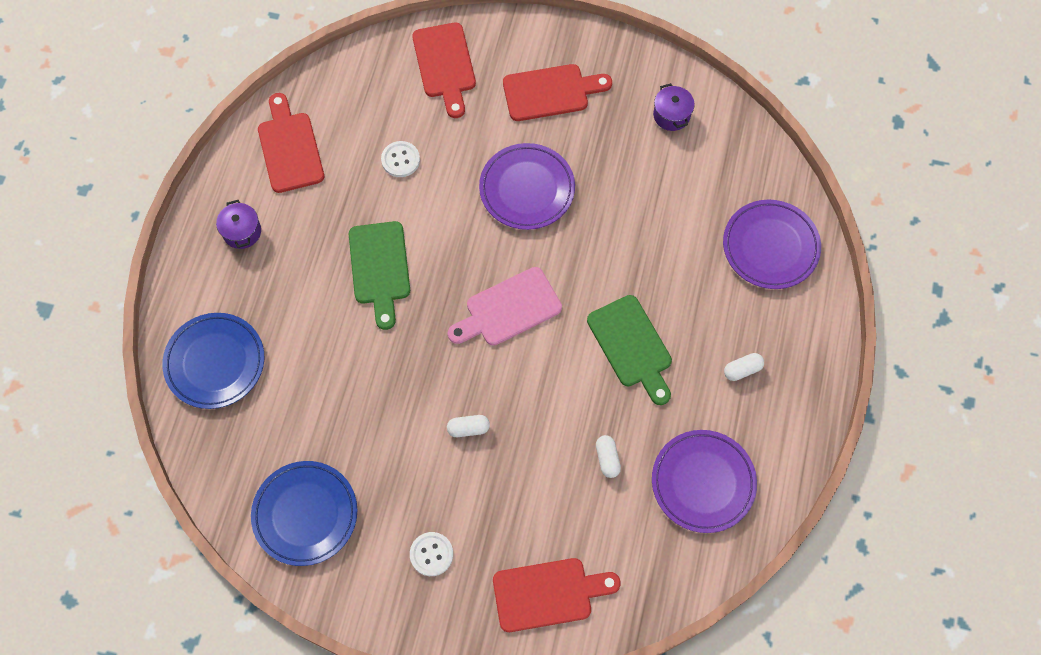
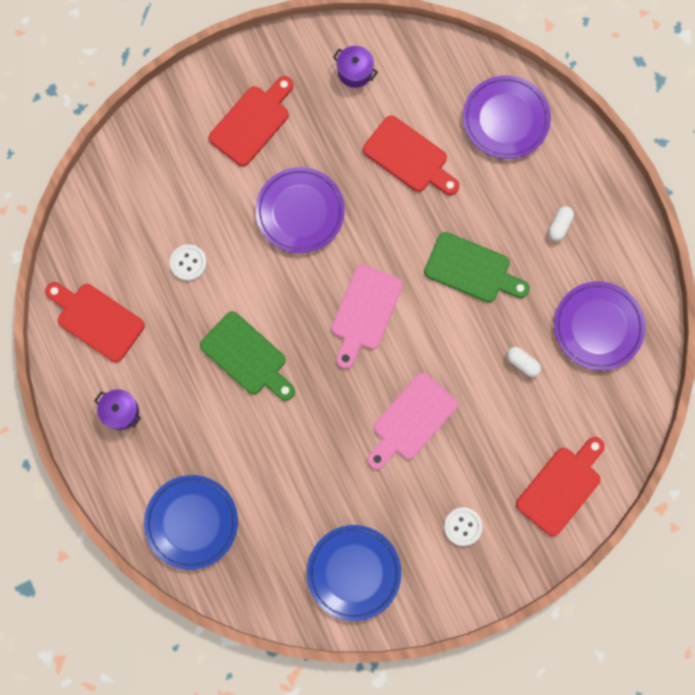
camera: 40 degrees left, 10 degrees up
(445, 65) = (154, 162): red cutting board -> red cutting board (409, 157)
(468, 428) = (411, 420): white capsule -> pink cutting board

